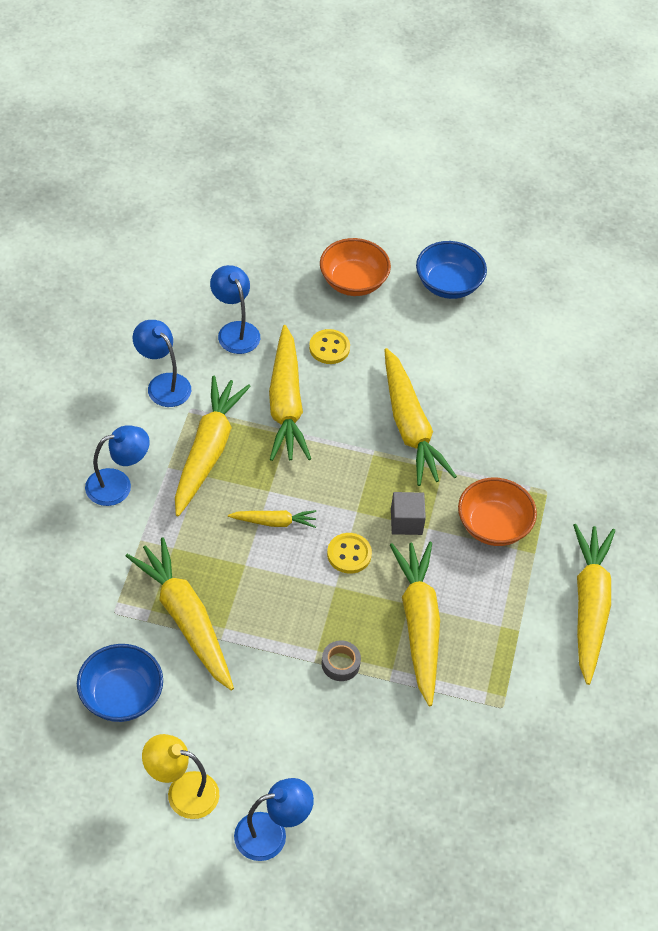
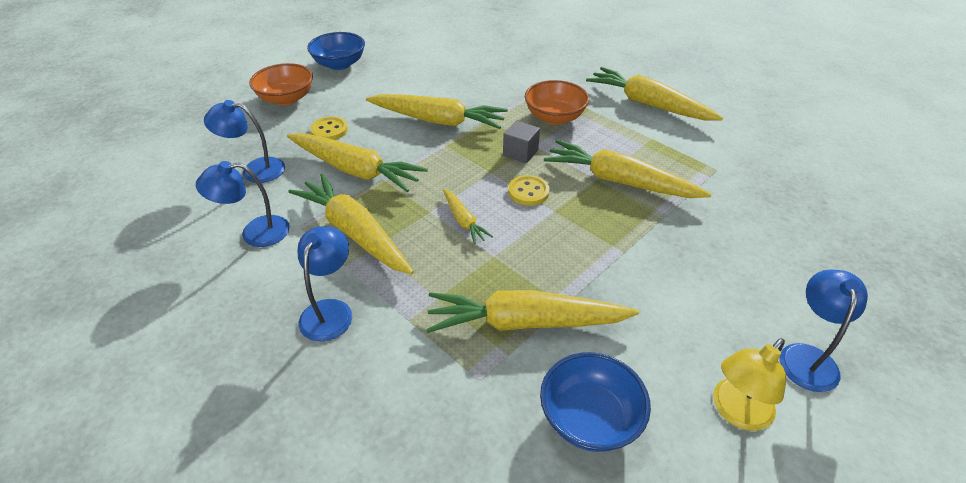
camera: 55 degrees left, 10 degrees down
(274, 522) = (463, 221): yellow carrot -> yellow carrot turned 120 degrees clockwise
(340, 664) = (634, 237): grey tape -> none

